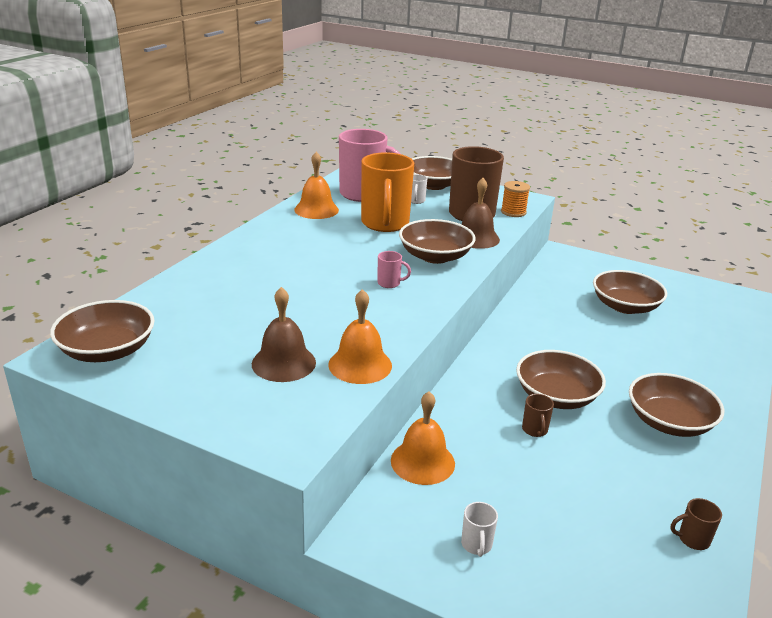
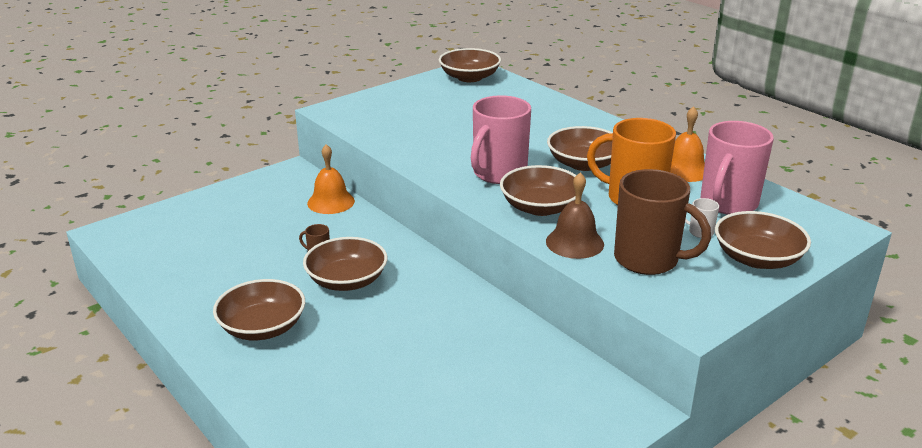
camera: 115 degrees right, 0 degrees up
(283, 363) = (413, 119): brown bell -> none
(360, 365) = (388, 140): orange bell -> none
(389, 283) = (498, 174): pink mug -> pink mug, size x2.47
(476, 545) = (248, 201): white mug -> none
(513, 212) = (644, 293): orange spool -> none
(625, 306) = (463, 401): brown bowl -> brown bowl (583, 164)
(692, 539) = (161, 277): brown mug -> none

